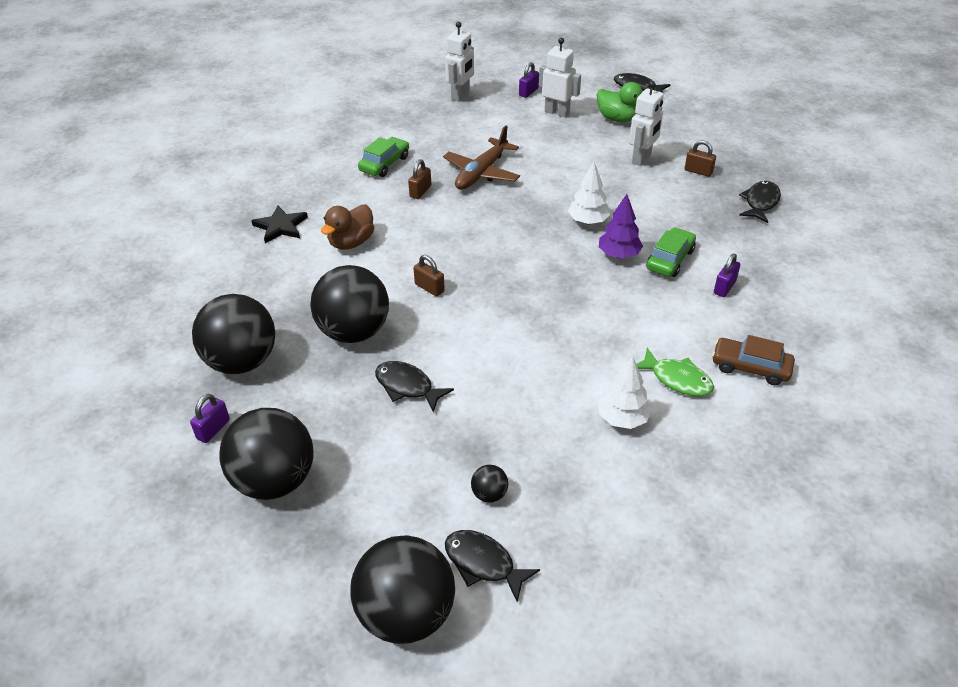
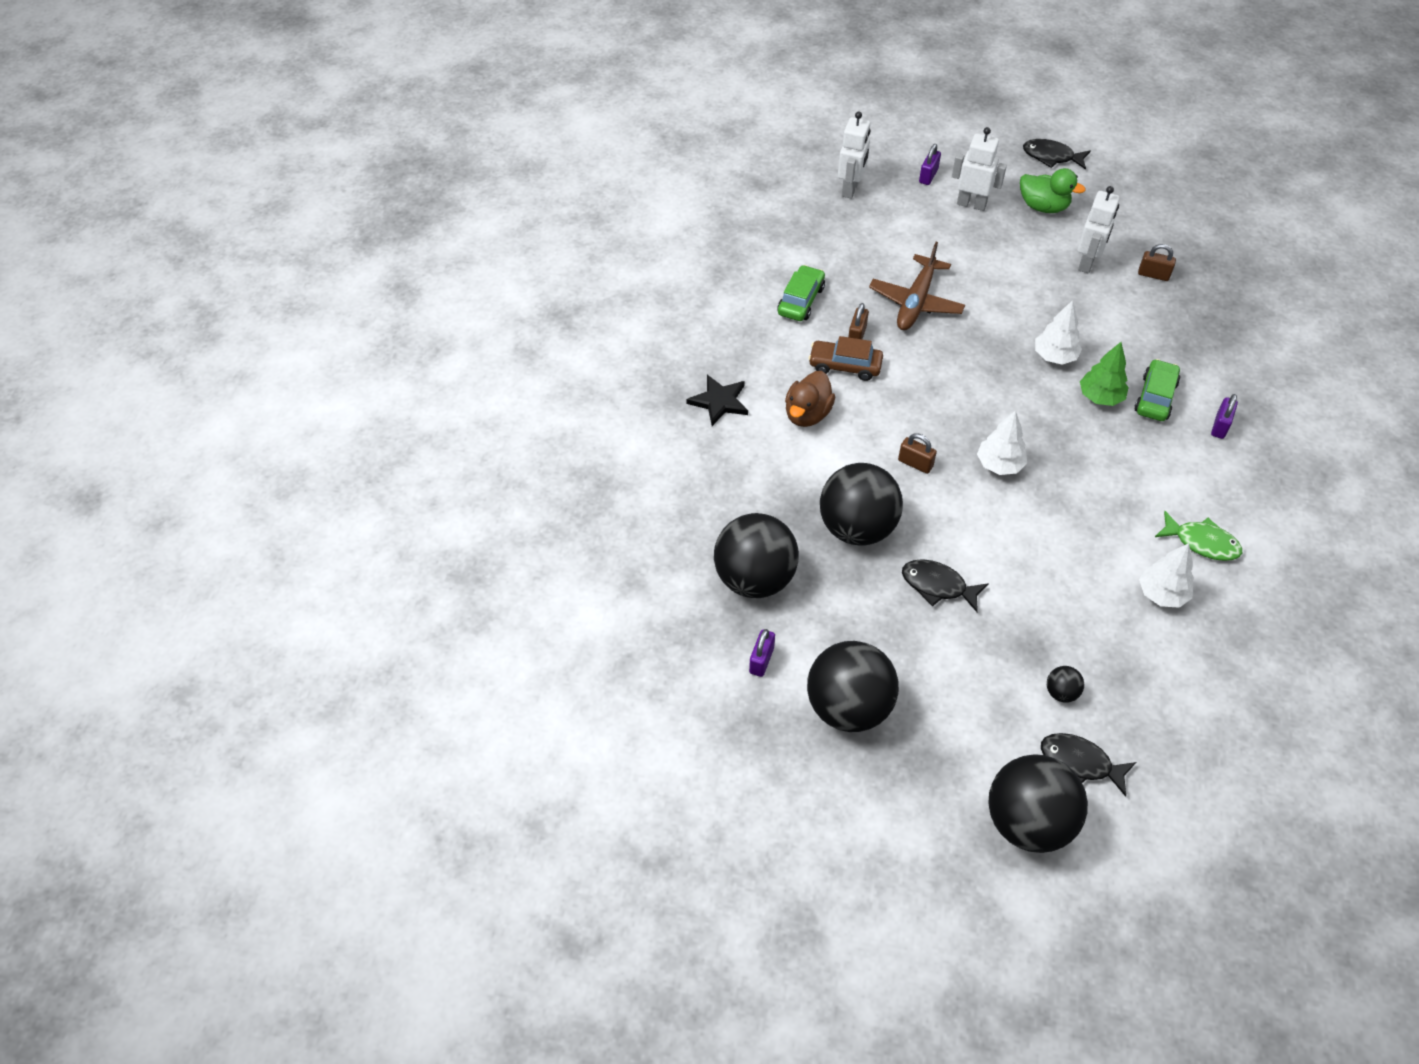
camera: 10 degrees left, 10 degrees up
(505, 296) = (999, 465): none -> white tree
(618, 254) = (1100, 397): purple tree -> green tree
(750, 367) = (1269, 520): brown car -> brown car (845, 366)
(760, 202) = (1230, 311): black fish -> none

